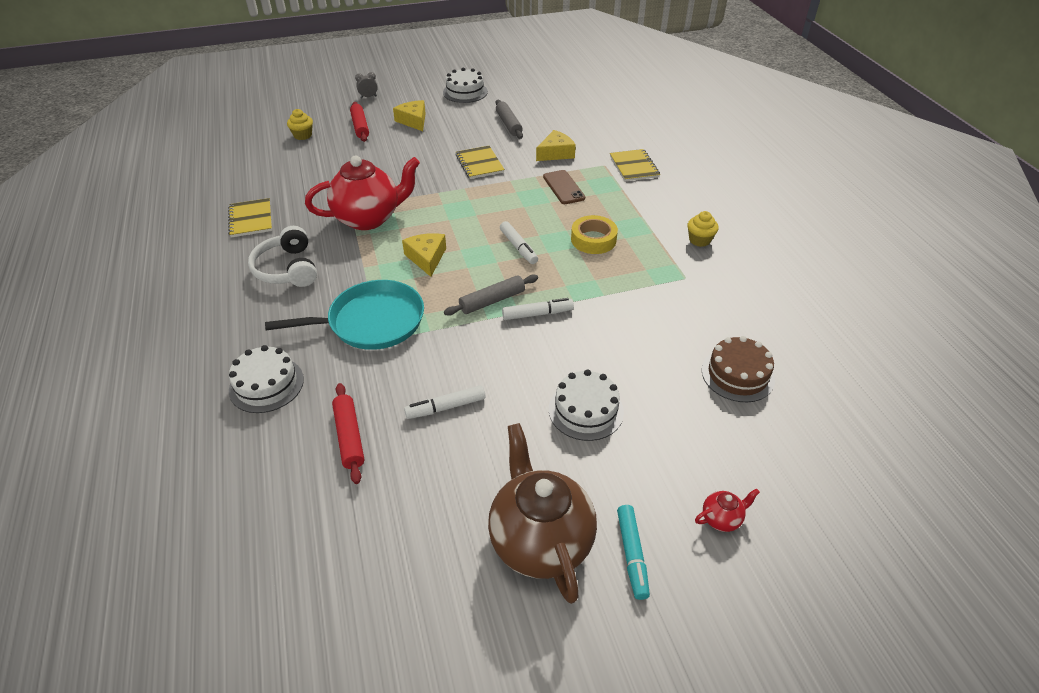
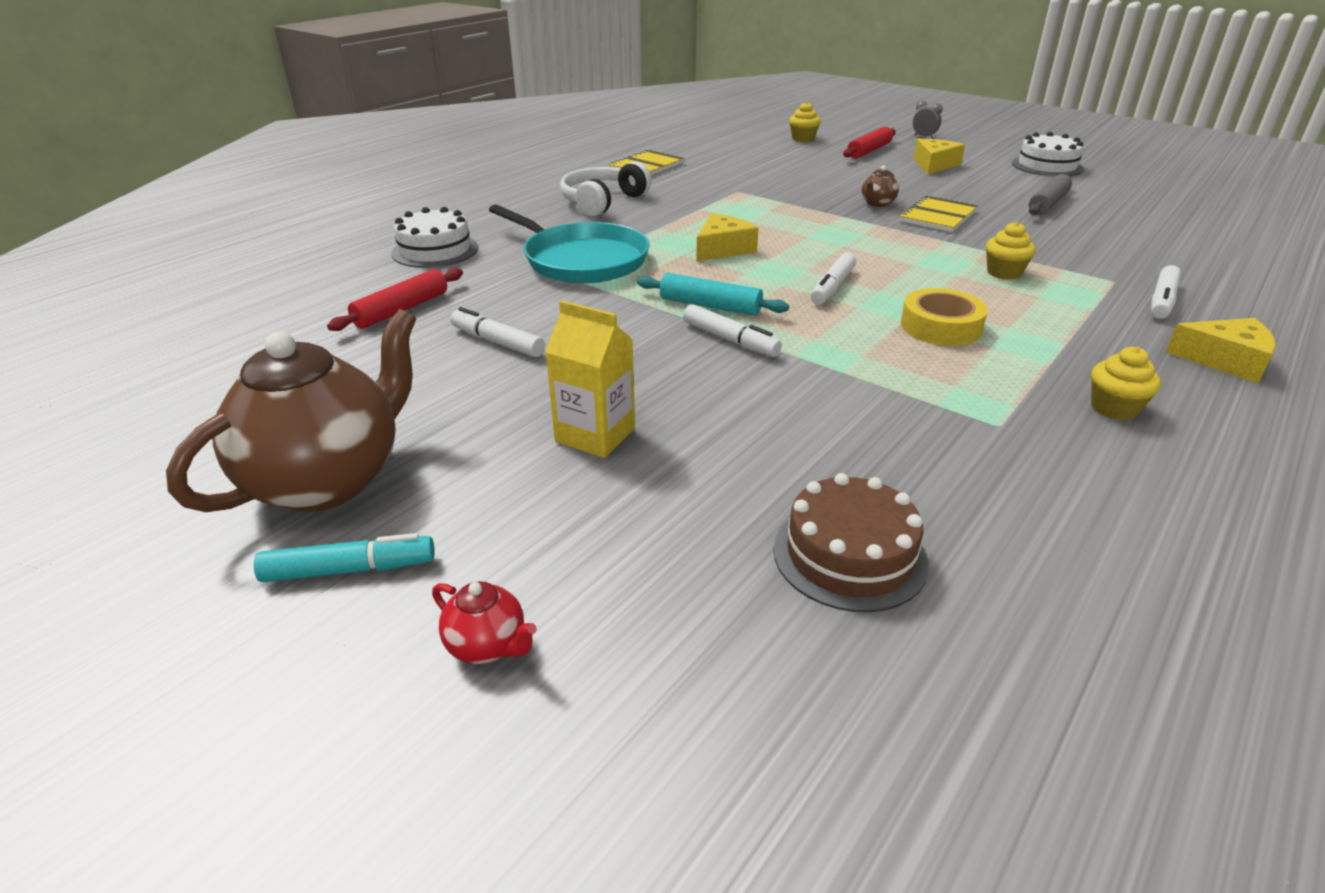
camera: 55 degrees right, 10 degrees down
(368, 218) = (735, 204): red teapot -> none
(438, 171) = (877, 203): none -> brown teapot
(492, 301) = (710, 306): grey rolling pin -> turquoise rolling pin
(556, 153) = (1060, 245): yellow cheese -> yellow cheese (1225, 360)
(563, 187) = (1004, 273): brown phone -> yellow cupcake
(586, 410) = (595, 435): white cake -> yellow carton
(632, 555) = (349, 569): turquoise marker -> turquoise marker turned 150 degrees counterclockwise
(634, 167) = (1162, 301): yellow notebook -> white marker

